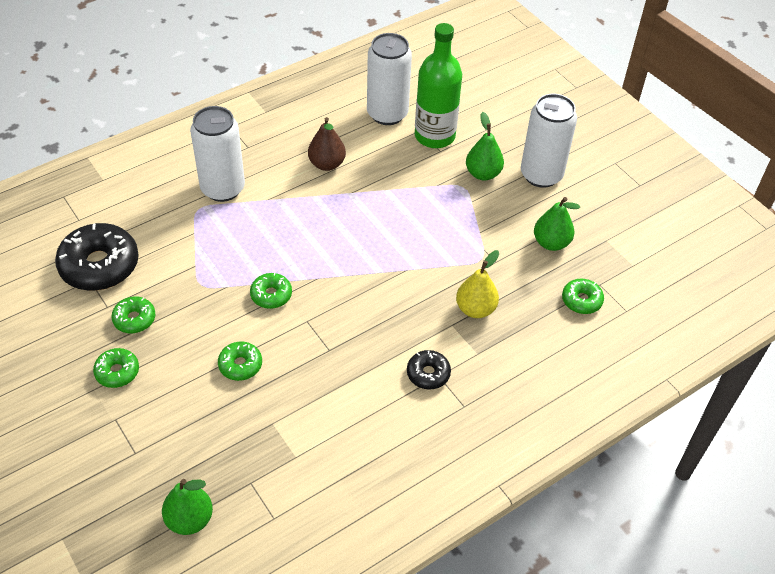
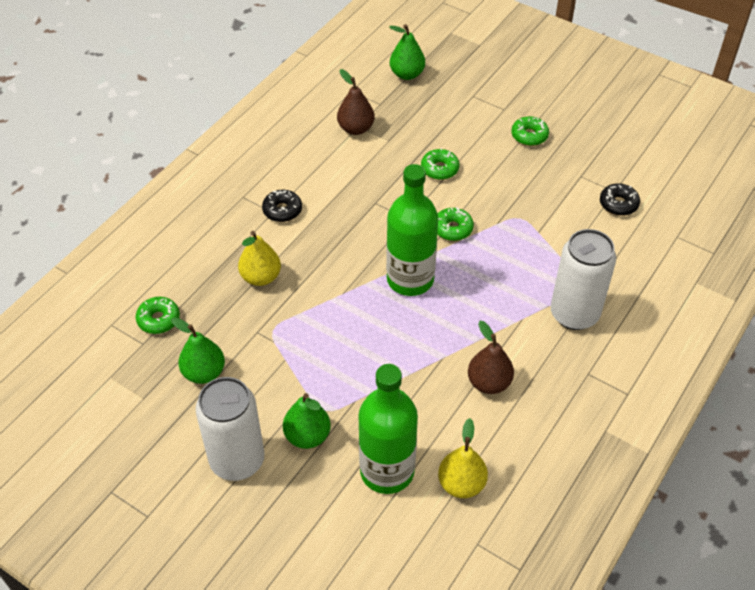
camera: 160 degrees right, 0 degrees up
(99, 265) = (618, 204): black donut -> black donut, size x0.51
(134, 319) = (550, 174): green donut -> none
(299, 454) = (355, 128): none -> brown pear
(340, 261) = (410, 279): none -> green bottle
(387, 114) = (461, 484): white can -> yellow pear

